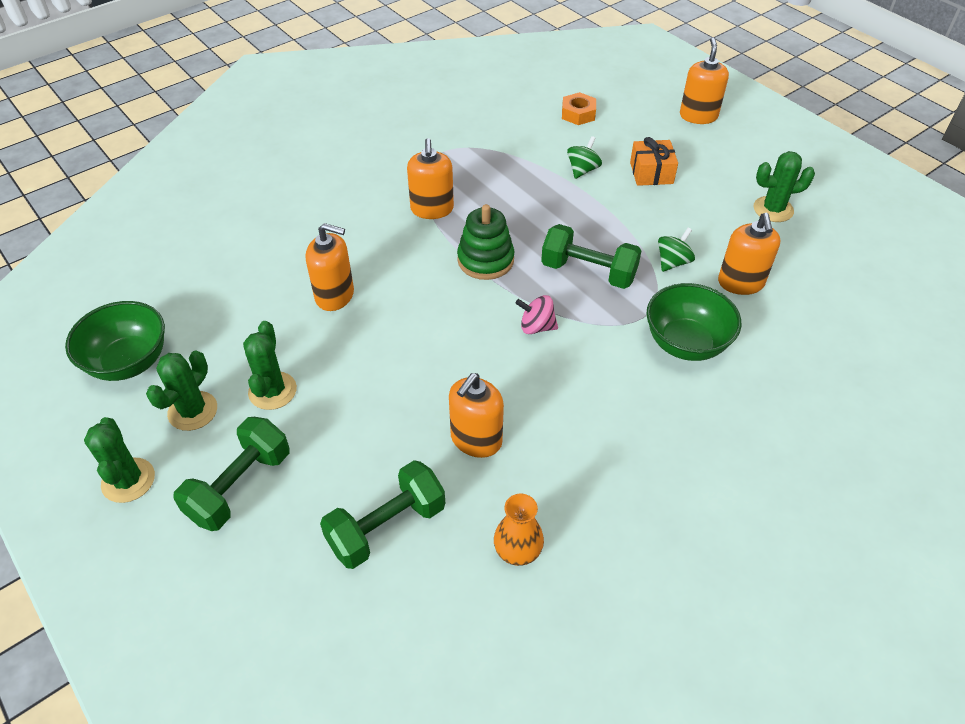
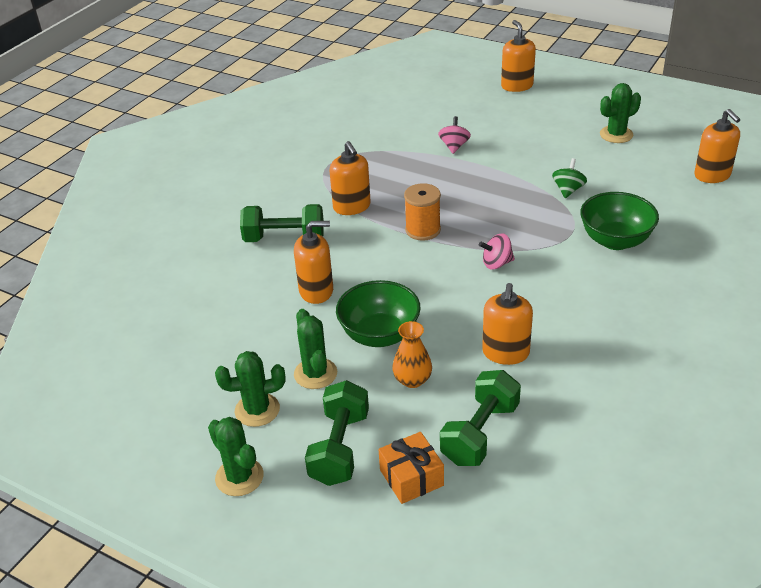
camera: 20 degrees left, 10 degrees down
(129, 362) = (171, 394): green bowl -> green bowl (379, 335)
(193, 411) = (257, 410): green cactus -> green cactus turned 75 degrees clockwise
(485, 260) = (423, 230): green stacking toy -> orange spool
(517, 550) = (590, 413): orange vase -> orange vase (412, 380)
(578, 114) = (422, 108): orange nut -> none
(582, 170) = (454, 146): green spinning top -> pink spinning top
(588, 272) = (509, 215): green dumbbell -> green dumbbell (284, 238)
(651, 173) = (509, 134): orange gift -> orange gift (411, 477)
(740, 283) = (626, 189): orange soap dispenser -> orange soap dispenser (712, 175)

